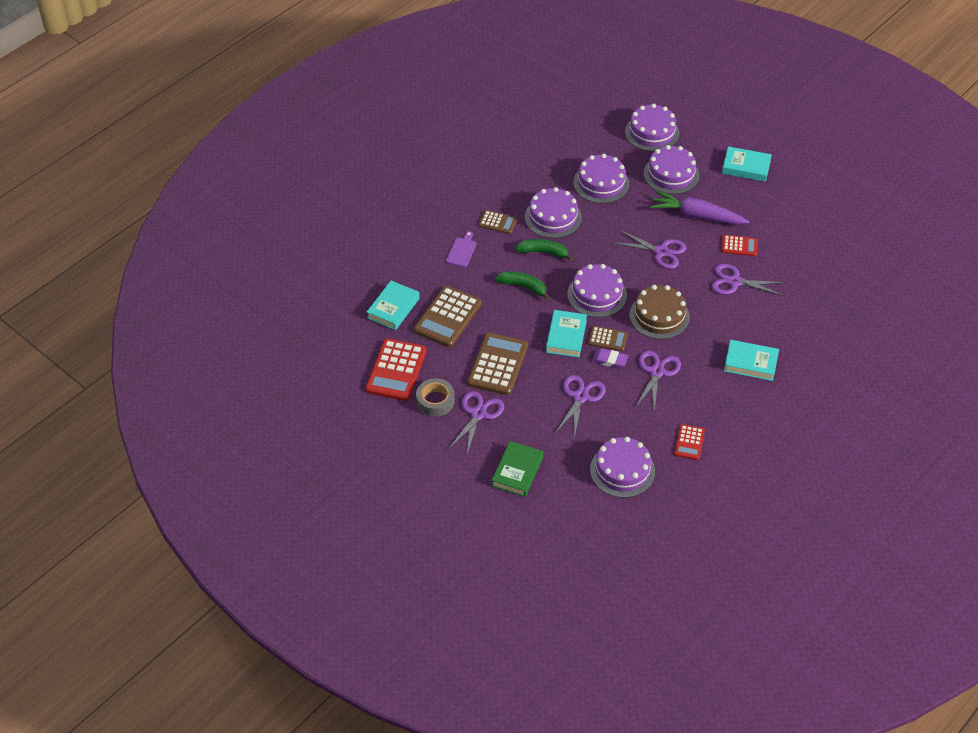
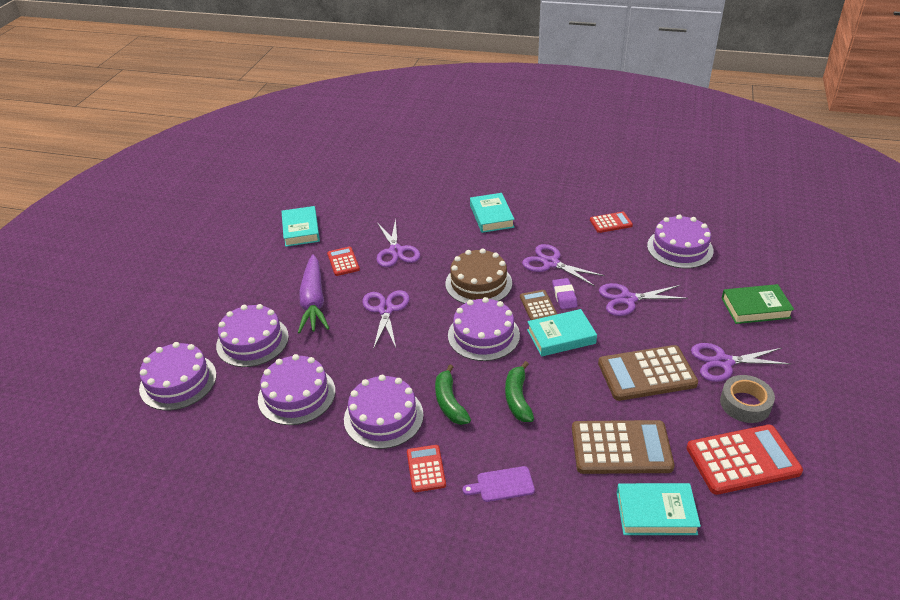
camera: 115 degrees left, 10 degrees down
(497, 222) = (426, 469): brown calculator -> red calculator
(657, 372) = (551, 263): purple scissors -> purple scissors turned 45 degrees clockwise
(746, 167) = (215, 290): turquoise book -> turquoise book (301, 230)

